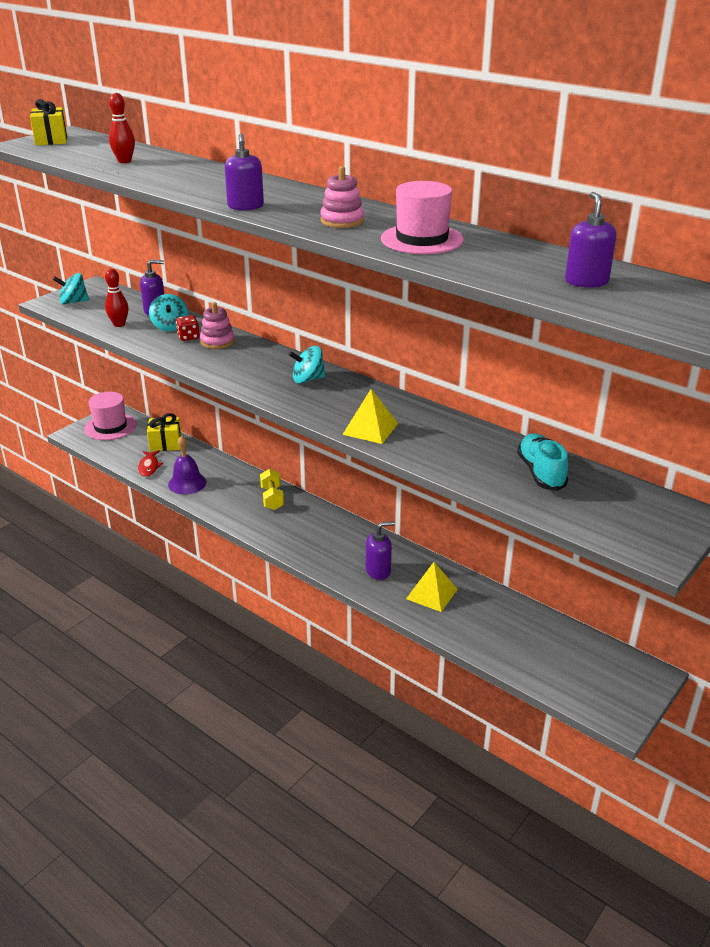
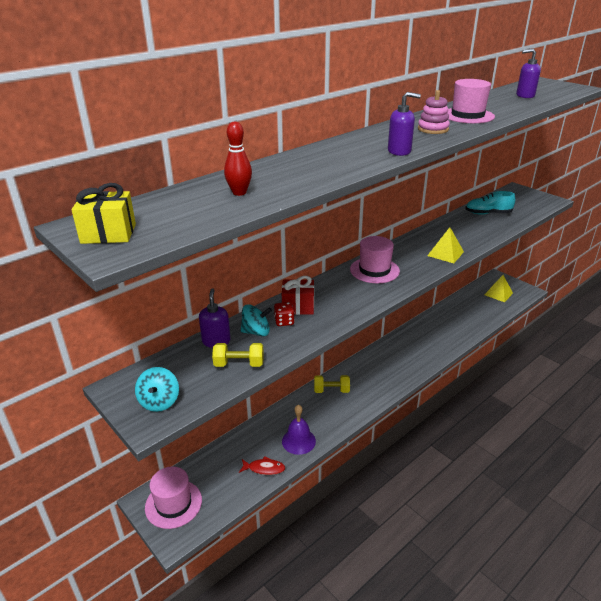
camera: 80 degrees left, 0 degrees up
(119, 324) = (239, 364): red bowling pin -> yellow dumbbell
(165, 444) = (226, 456): yellow gift -> none
(217, 341) = (298, 307): pink stacking toy -> red gift
(308, 379) = (374, 270): turquoise spinning top -> pink hat
(378, 571) = (421, 348): purple soap dispenser -> none
(431, 594) = (442, 331): yellow pyramid -> yellow pyramid (498, 294)

